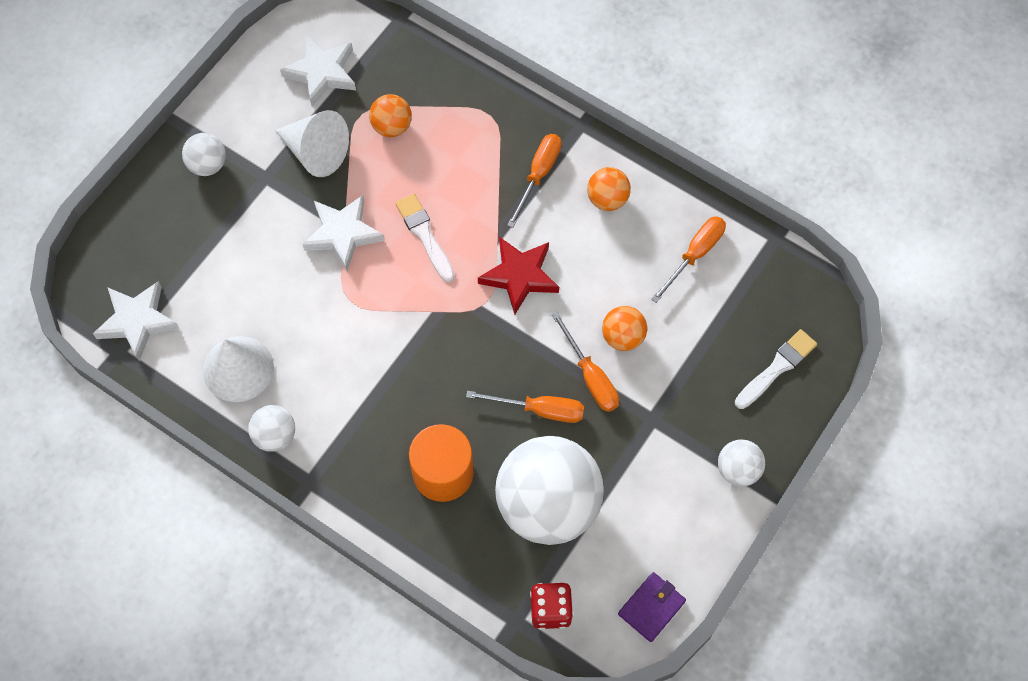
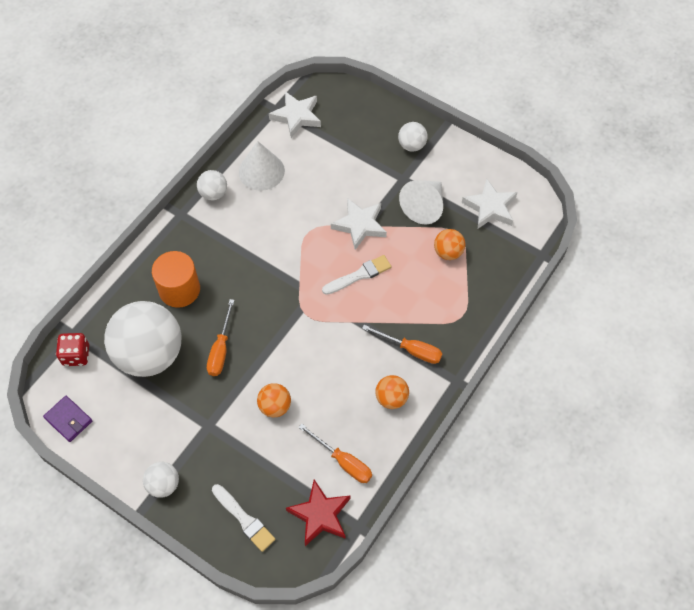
camera: 90 degrees right, 5 degrees down
(519, 276) = (326, 336): red star -> red star (320, 515)
(590, 376) = (244, 383): orange screwdriver -> none

